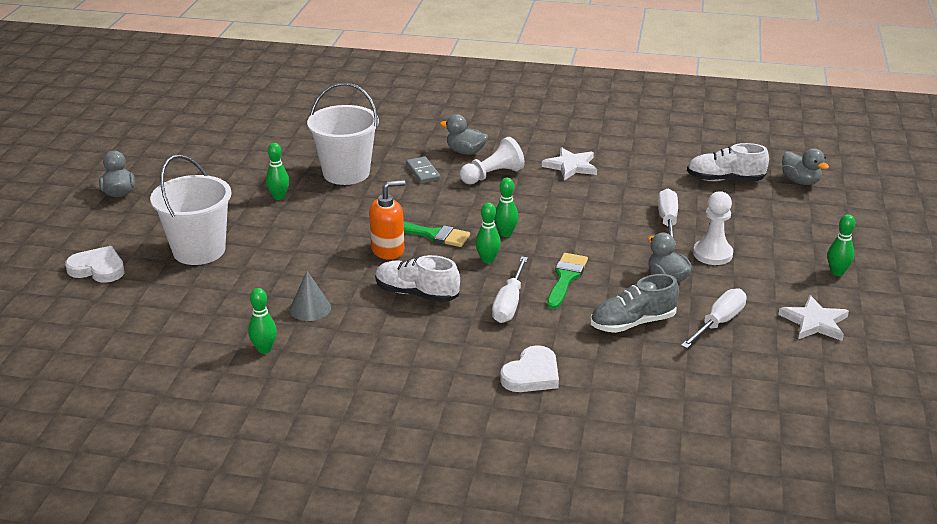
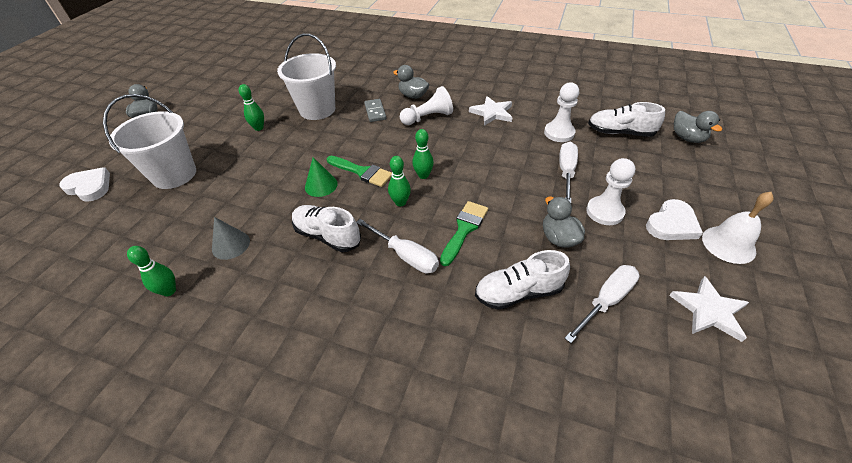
camera: 10 degrees right, 15 degrees up
(388, 250) = (321, 185): orange soap dispenser -> green cone
(509, 304) = (406, 255): white screwdriver -> white screwdriver turned 75 degrees counterclockwise
(532, 374) = (403, 355): white heart -> white heart (672, 224)
(632, 323) = (518, 292): grey shoe -> white shoe
(654, 183) = (559, 133): none -> white pawn
(837, 272) = (728, 244): green bowling pin -> white bell

